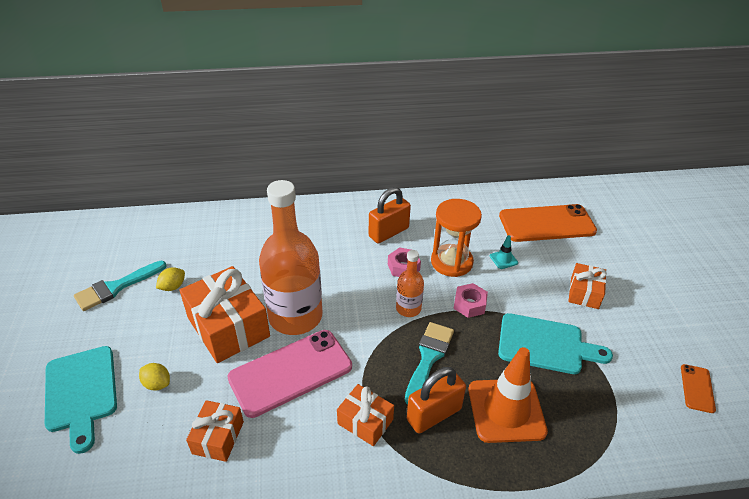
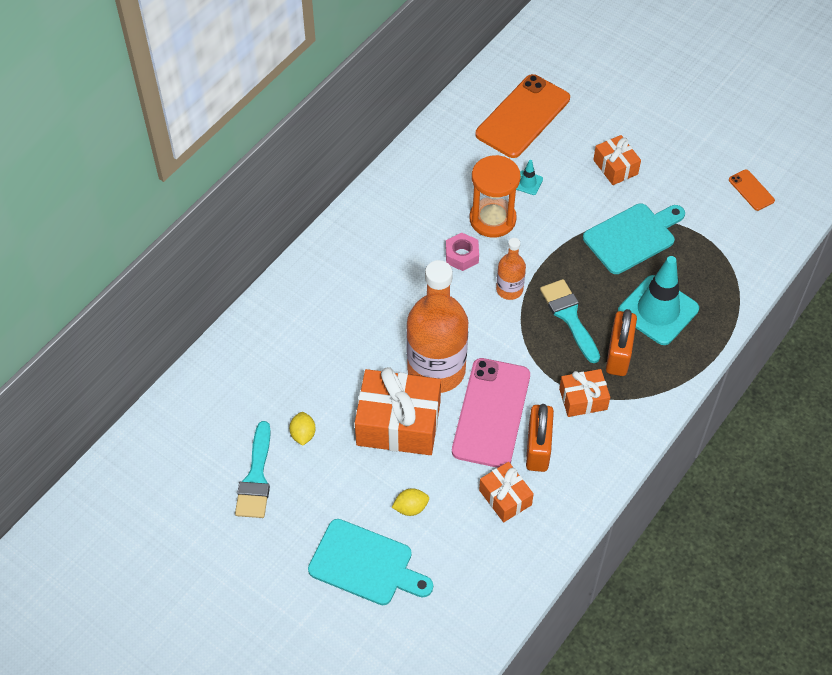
camera: 45 degrees left, 15 degrees up
(388, 232) = (409, 231): orange padlock -> orange padlock (538, 448)
(469, 304) = (548, 247): pink nut -> none
(506, 410) = (658, 310): orange traffic cone -> turquoise traffic cone

